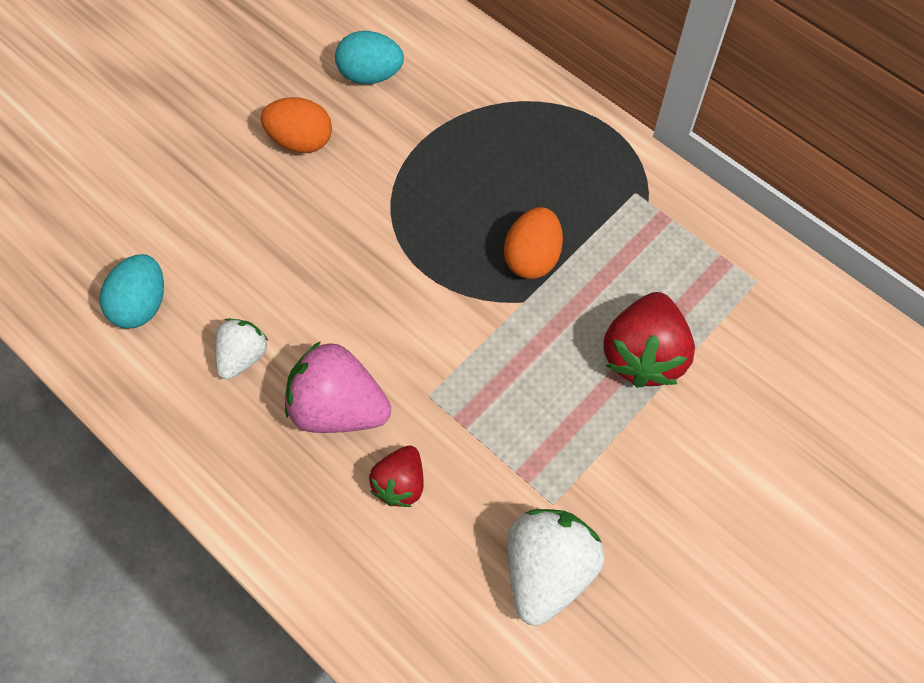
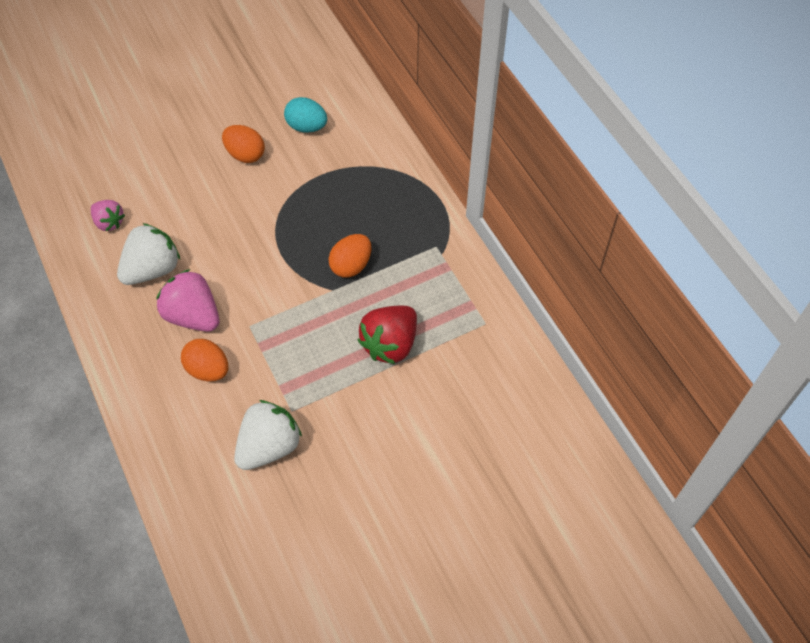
camera: 20 degrees right, 5 degrees down
(141, 305) = (109, 222): turquoise egg -> pink strawberry
(242, 356) = (152, 269): white strawberry -> white strawberry, size x1.68
(400, 484) = (208, 370): red strawberry -> orange egg

